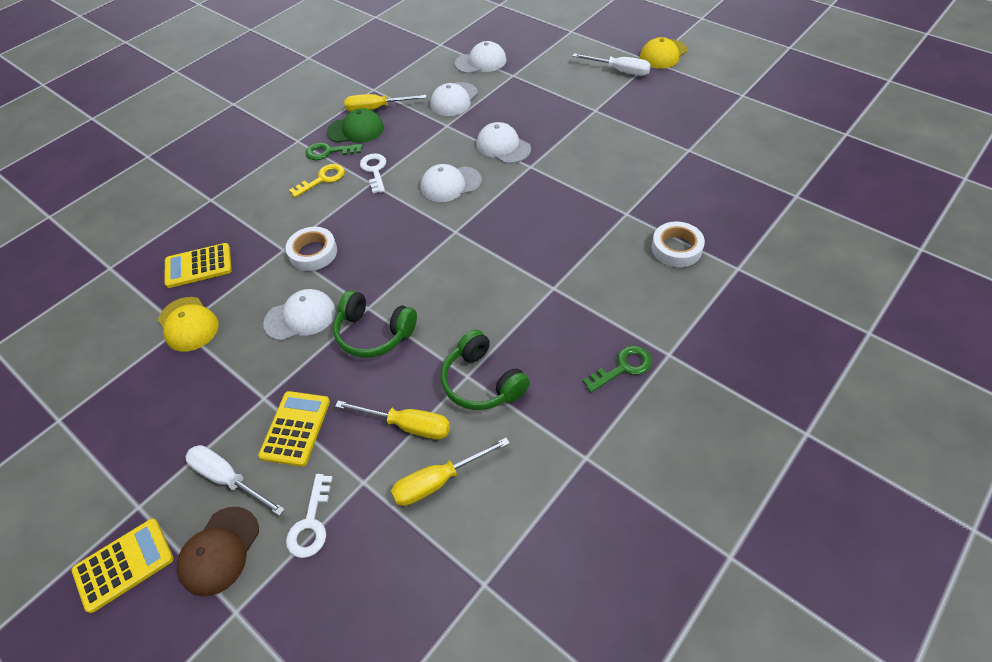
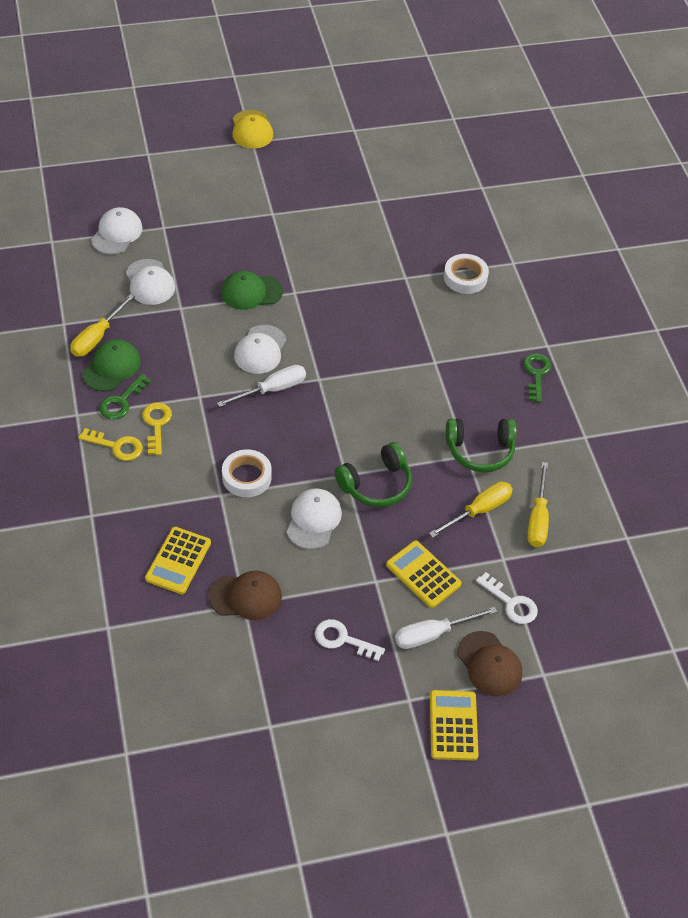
camera: 60 degrees left, 0 degrees up
(188, 324) = (246, 596): yellow cap -> brown cap
(284, 174) = (116, 446): none -> yellow key
(374, 170) = (186, 385): white key -> white key (342, 639)
(503, 146) = (251, 292): white cap -> green cap
(619, 71) = (241, 167): white screwdriver -> white screwdriver (272, 389)

